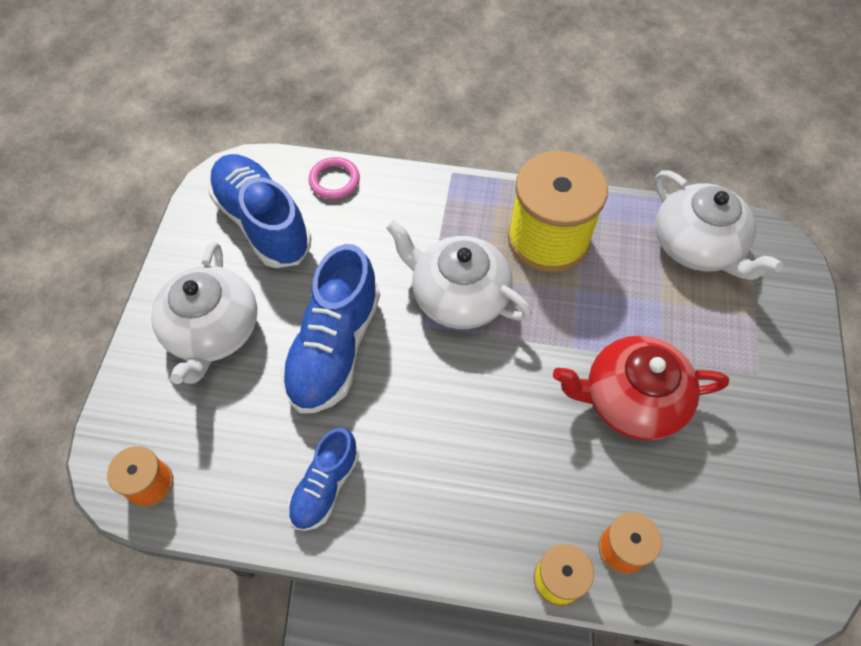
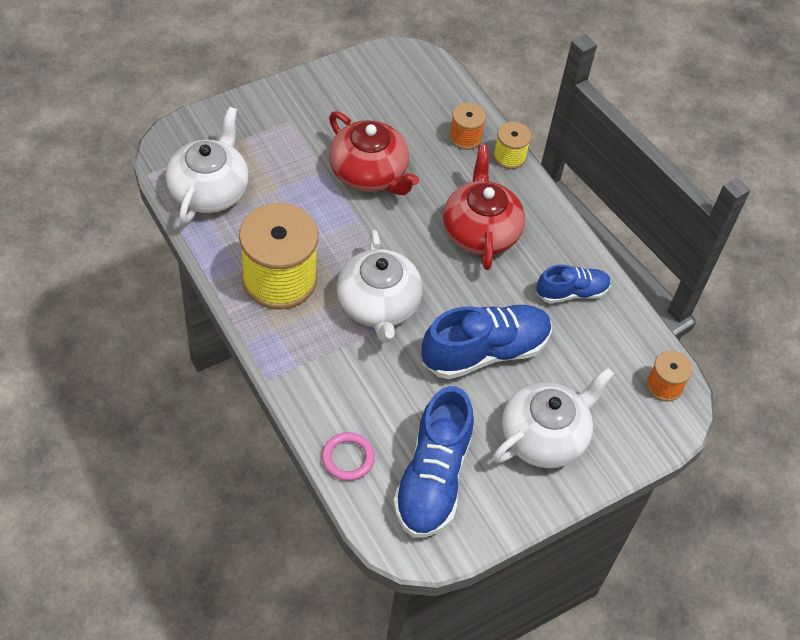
camera: 135 degrees left, 5 degrees down
(474, 455) = (480, 231): none -> red teapot

